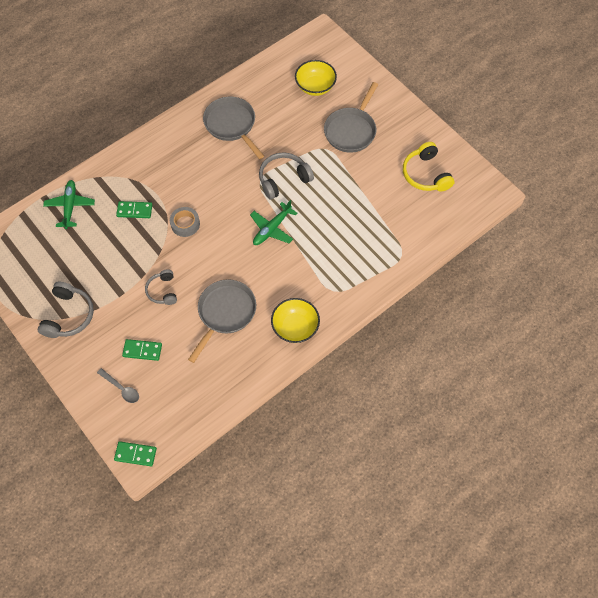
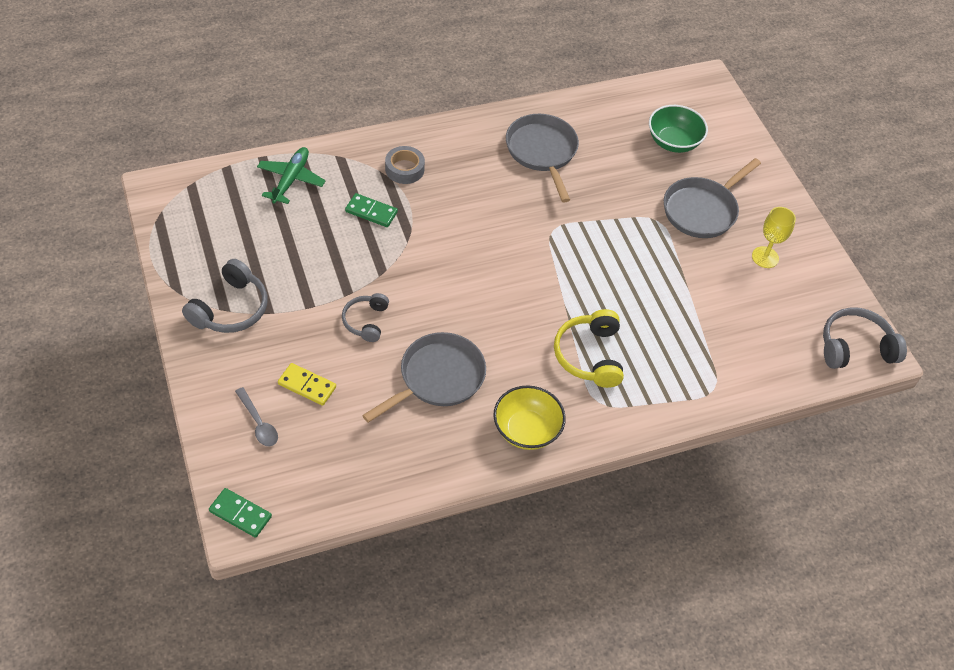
camera: 15 degrees right, 10 degrees down
(142, 350) = (307, 385): green domino -> yellow domino
(185, 224) = (430, 250): grey tape -> grey tape (404, 169)
(272, 228) = (545, 294): green plane -> none
(283, 179) = (585, 239): grey headphones -> grey headphones (855, 347)
(315, 87) = (673, 142): yellow bowl -> green bowl
(402, 150) = (765, 257): none -> yellow goblet
(425, 174) = (787, 298): yellow headphones -> yellow headphones (589, 355)

